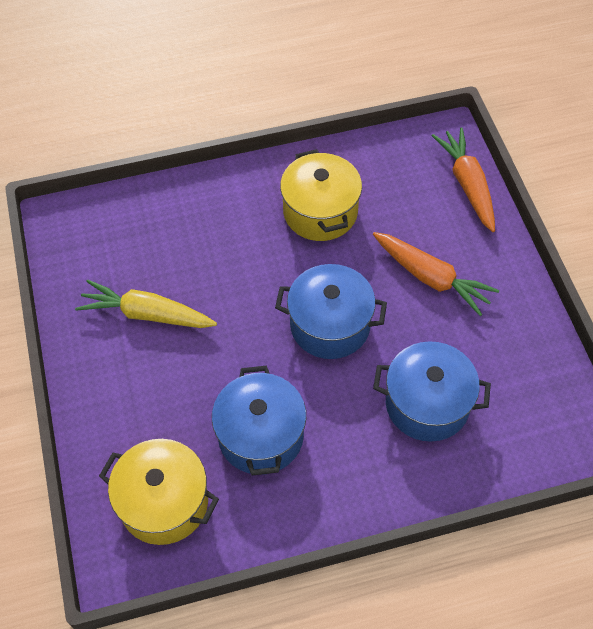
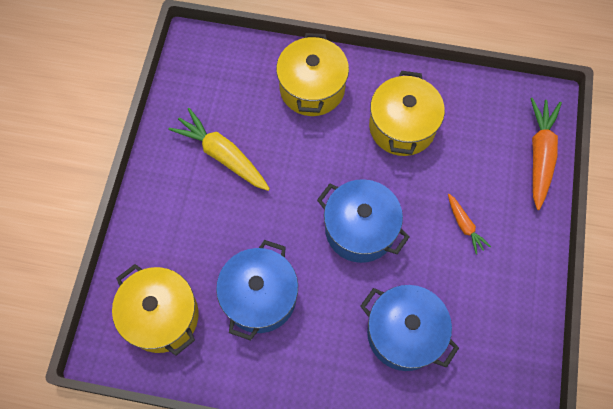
camera: 25 degrees right, 10 degrees up
(209, 212) = (312, 88): none -> yellow pot
(431, 278) = (464, 226): orange carrot -> orange carrot, size x0.54

